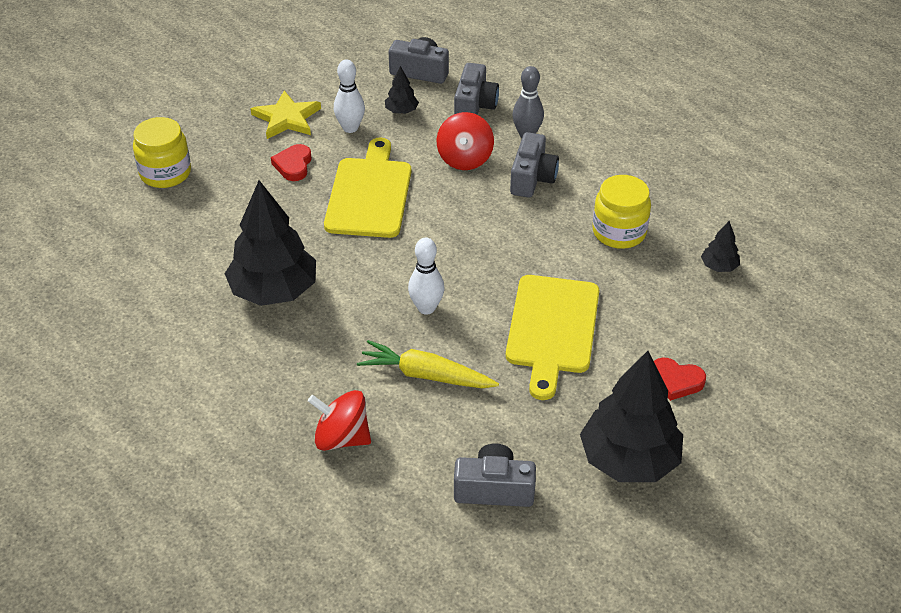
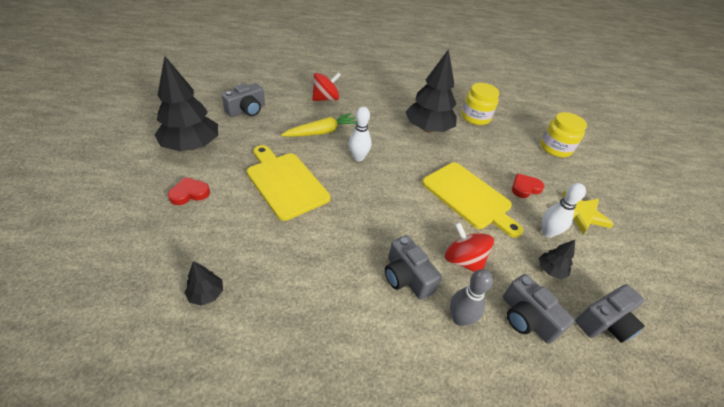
camera: 130 degrees right, 0 degrees up
(293, 165) = (525, 188): red heart -> red heart turned 75 degrees counterclockwise
(619, 232) = (304, 273): yellow jar -> yellow jar (475, 117)

